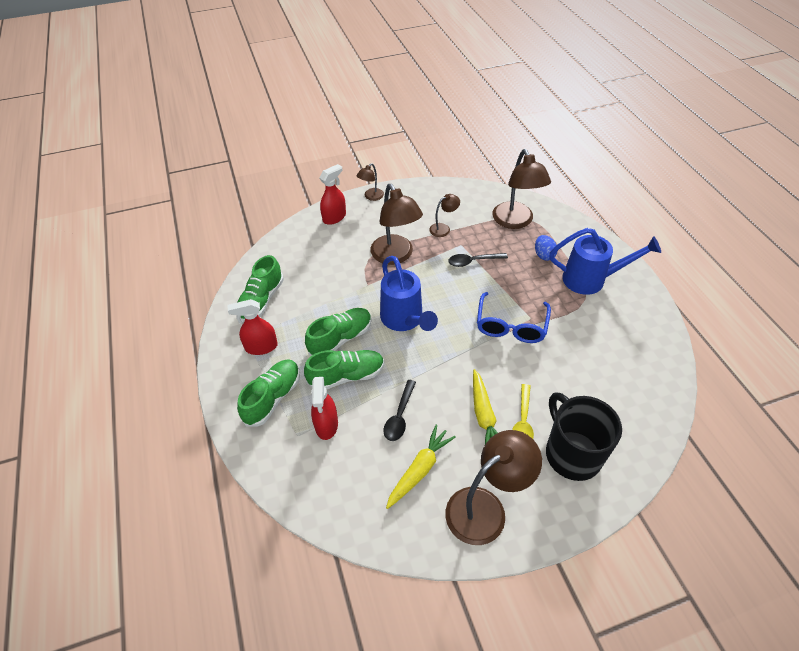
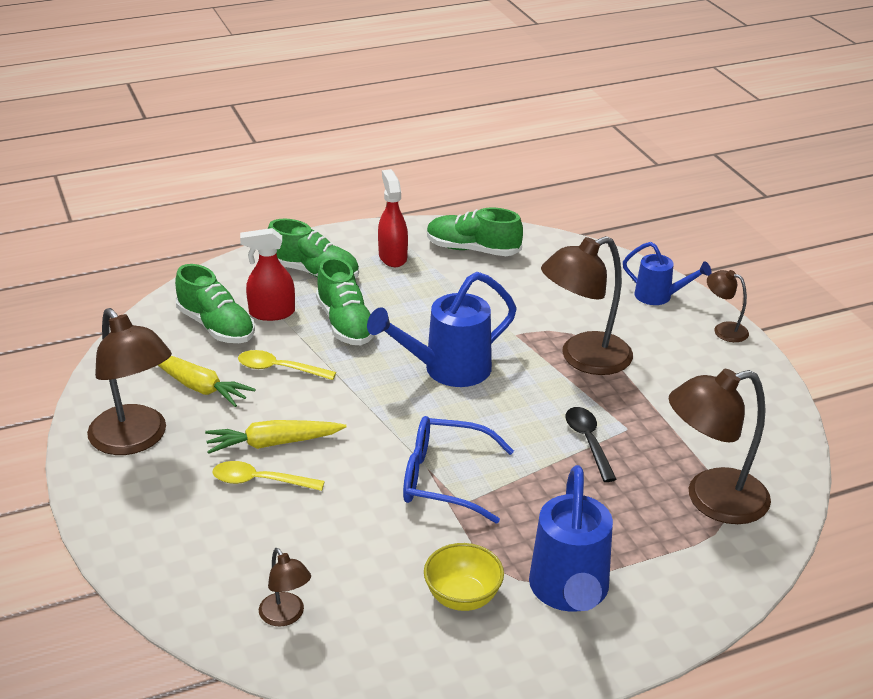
camera: 85 degrees right, 15 degrees down
(334, 217) = (659, 296): red spray bottle -> blue watering can
(340, 338) = (409, 316): green shoe -> green shoe (216, 326)
(400, 416) = (280, 369): black spoon -> yellow spoon
(443, 228) = (665, 409): brown lamp -> brown lamp (286, 616)
(543, 255) = (624, 532): blue egg -> none
(572, 453) = (200, 528): black mug -> none
(603, 321) = (462, 597): none -> yellow bowl

